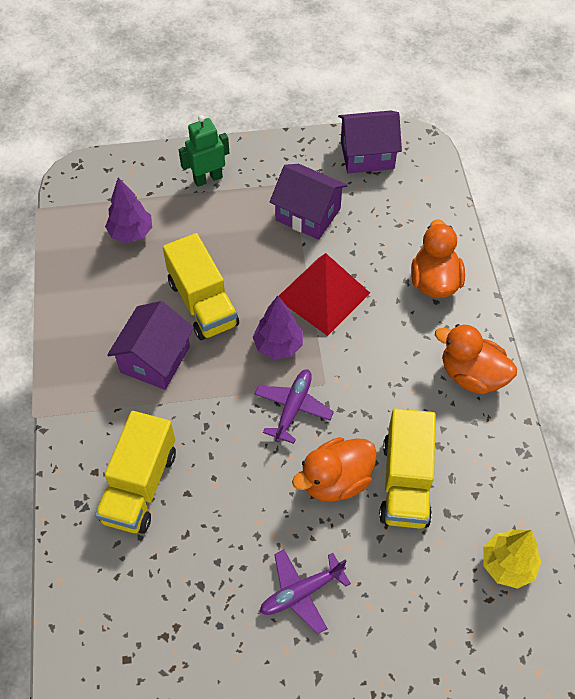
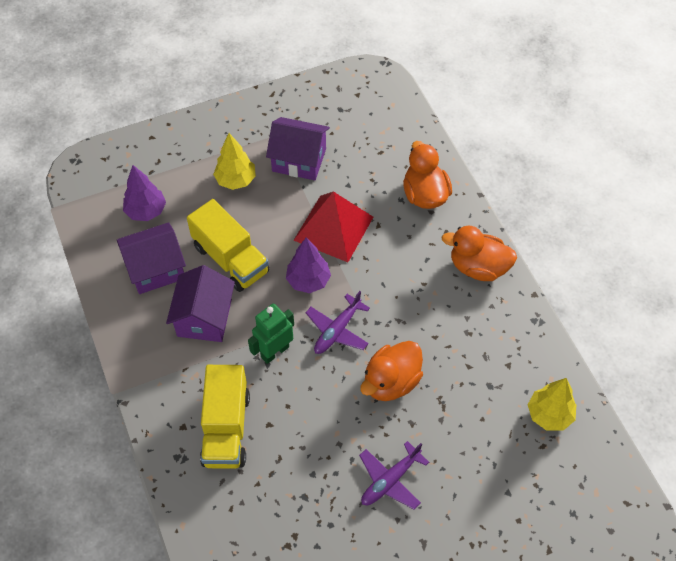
camera: 15 degrees left, 0 degrees up
(208, 178) = (200, 147): green robot -> green robot (274, 351)
(234, 221) = (236, 180): none -> yellow tree
(293, 408) = (337, 330): purple plane -> purple plane turned 150 degrees counterclockwise
(367, 155) = (335, 95): purple house -> purple house (156, 269)
(405, 482) = (449, 369): yellow truck -> none

